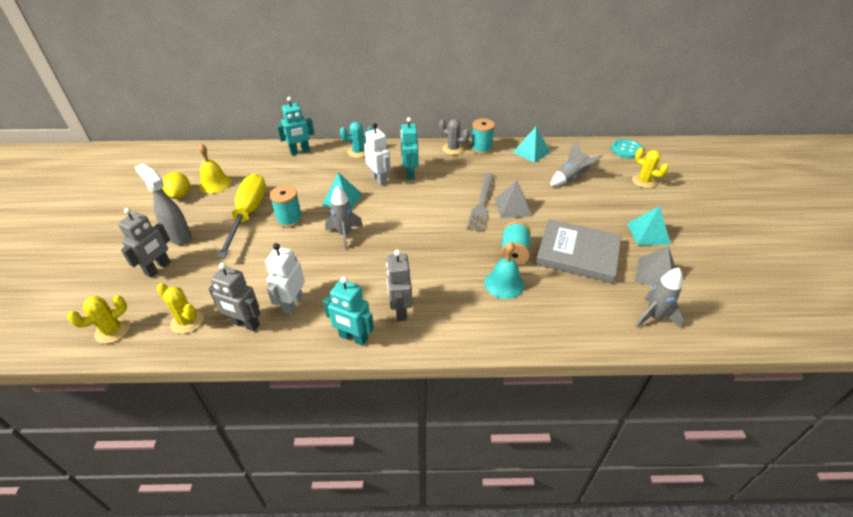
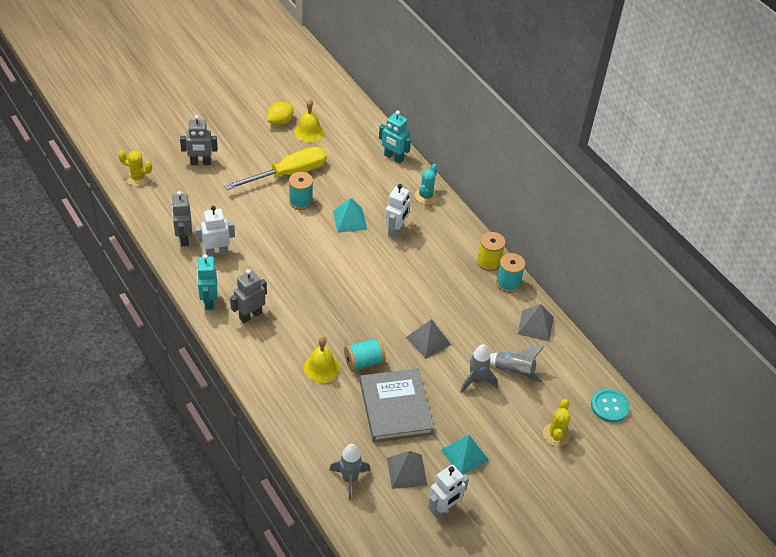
camera: 55 degrees right, 5 degrees up
(179, 237) = (237, 152): grey spray bottle -> none
(187, 321) = (167, 208): yellow cactus -> none
(344, 234) = (308, 244): grey rocket -> grey rocket (476, 381)
(358, 152) = (426, 196): turquoise cactus -> turquoise cactus turned 75 degrees clockwise
(410, 174) = (421, 247): turquoise robot -> none
(453, 149) = (489, 262): grey cactus -> yellow spool
(481, 203) = (416, 316): grey fork -> none
(504, 284) = (321, 368): turquoise bell -> yellow bell
(531, 152) = (535, 325): turquoise pyramid -> grey pyramid
(706, 267) = (444, 509): none -> white robot

